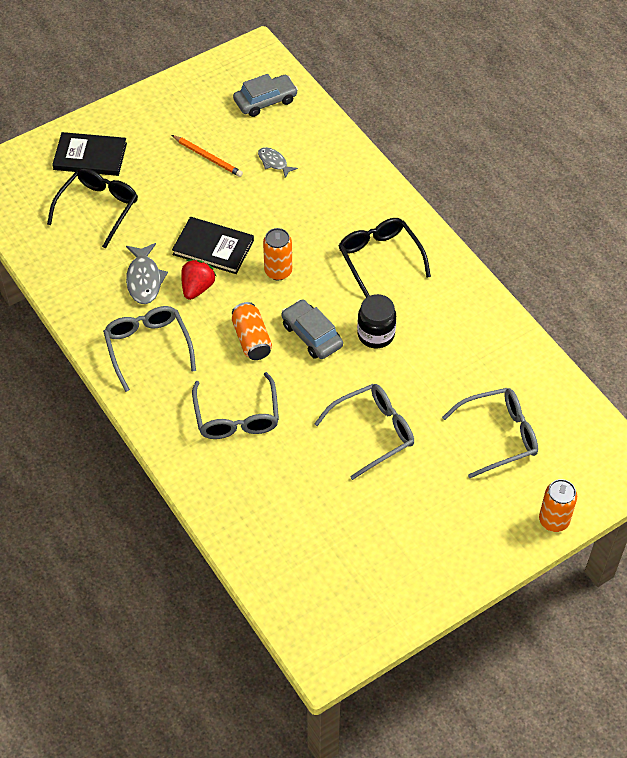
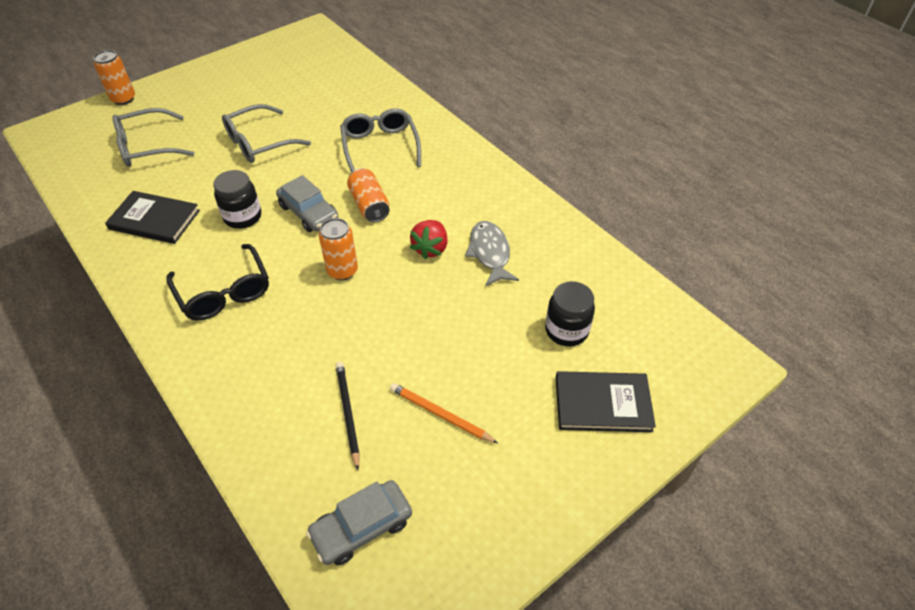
camera: 175 degrees right, 5 degrees down
(98, 208) = (566, 330): black glasses -> black jar
(148, 347) = (471, 193): grey glasses -> none
(213, 247) = (418, 292): black book -> black book (154, 220)
(274, 162) = (347, 413): grey fish -> black pencil

